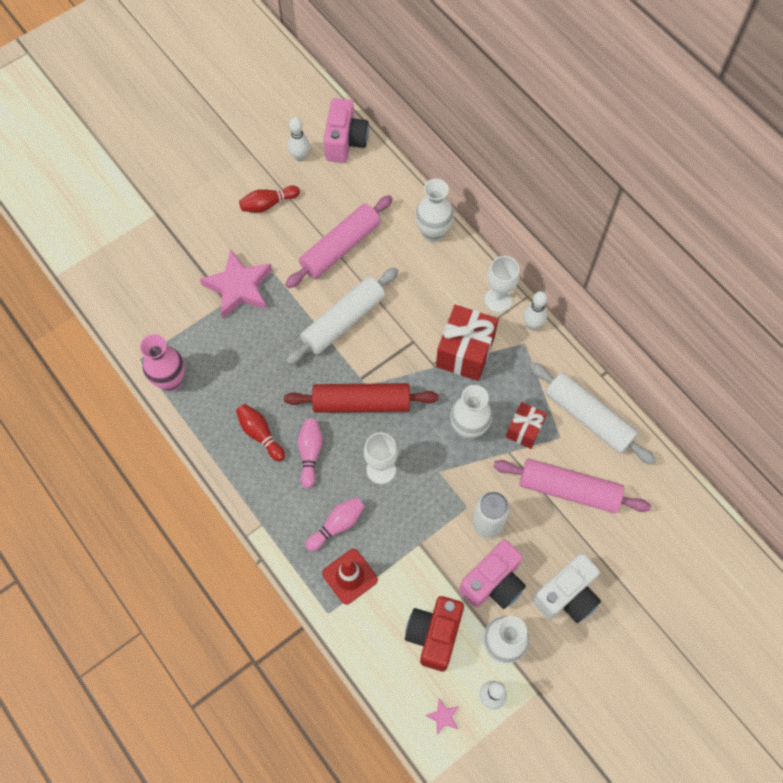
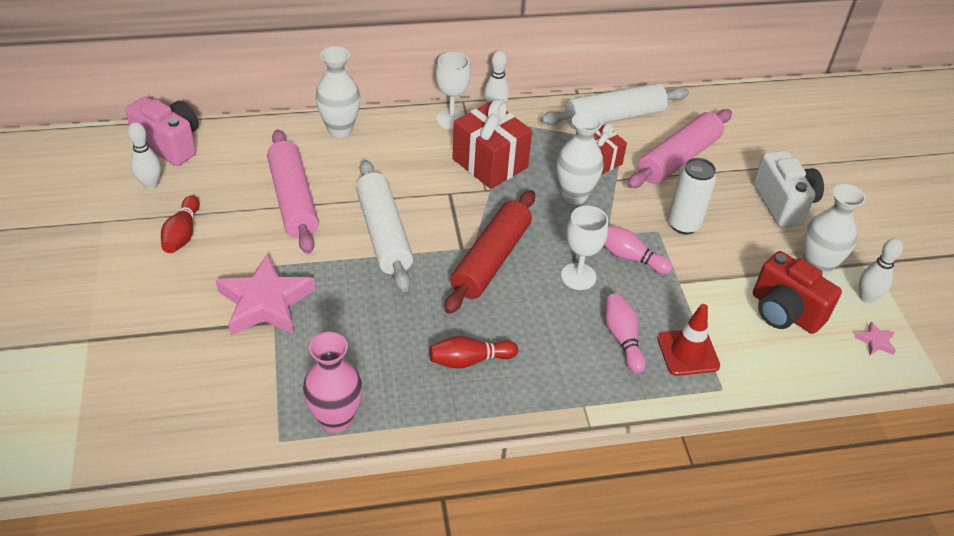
camera: 65 degrees left, 20 degrees down
(310, 453) = (522, 326): pink bowling pin -> pink bowling pin (629, 257)
(493, 582) = (747, 246): pink camera -> none

